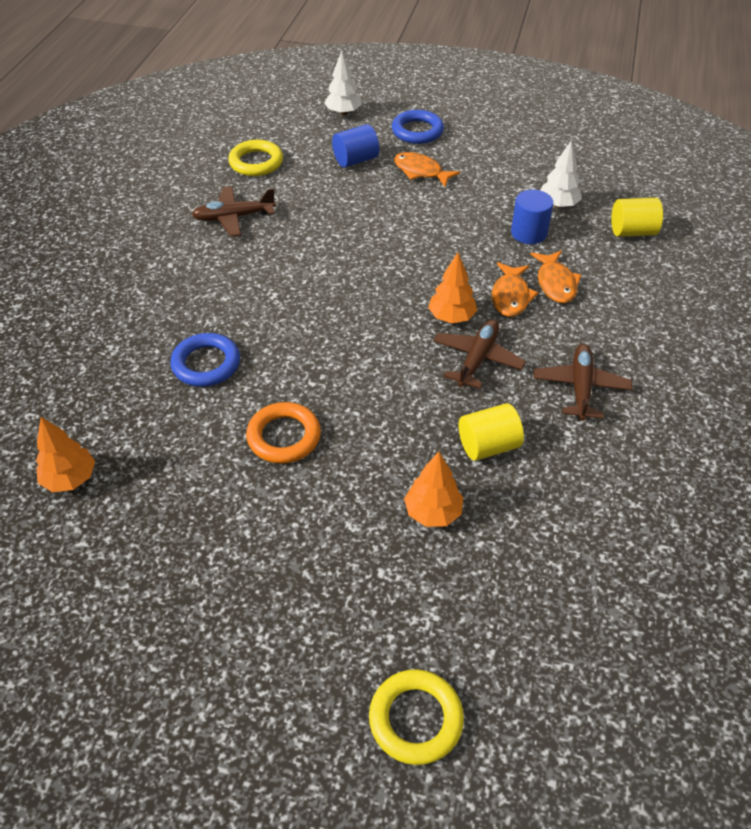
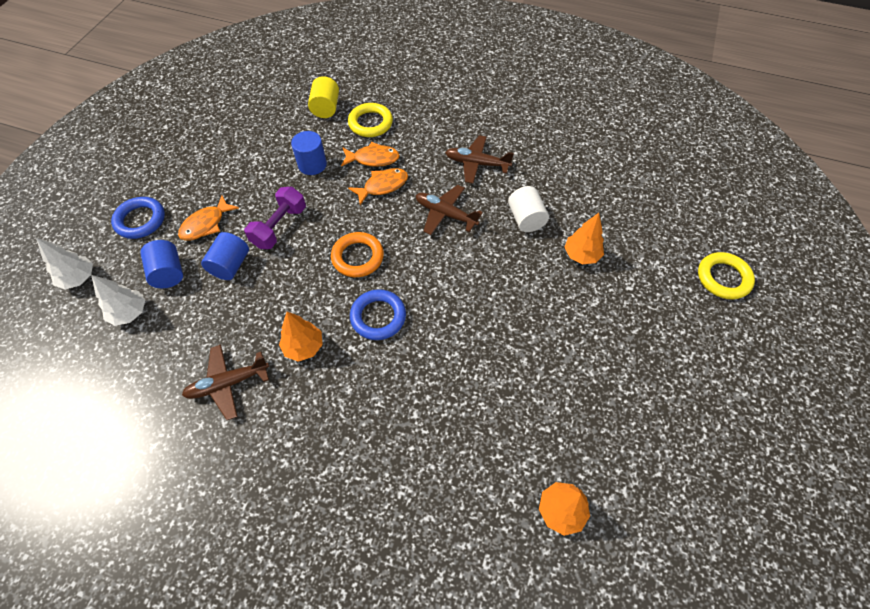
camera: 85 degrees left, 10 degrees up
(206, 364) = (433, 402): blue ring -> blue ring (378, 317)
(233, 217) = (227, 384): brown plane -> brown plane turned 75 degrees clockwise
(256, 162) = (137, 363): yellow ring -> yellow ring (370, 123)
(284, 436) = (516, 342): orange ring -> orange ring (358, 257)
(370, 196) = (230, 265): none -> blue cylinder
(427, 221) = (279, 227): none -> purple dumbbell
(451, 317) = (400, 224): orange tree -> orange tree (304, 347)
(488, 446) = (526, 219): yellow cylinder -> white cylinder
(510, 296) = (382, 186): orange fish -> orange fish turned 45 degrees counterclockwise
(558, 205) = (282, 142): white tree -> white tree (129, 313)

